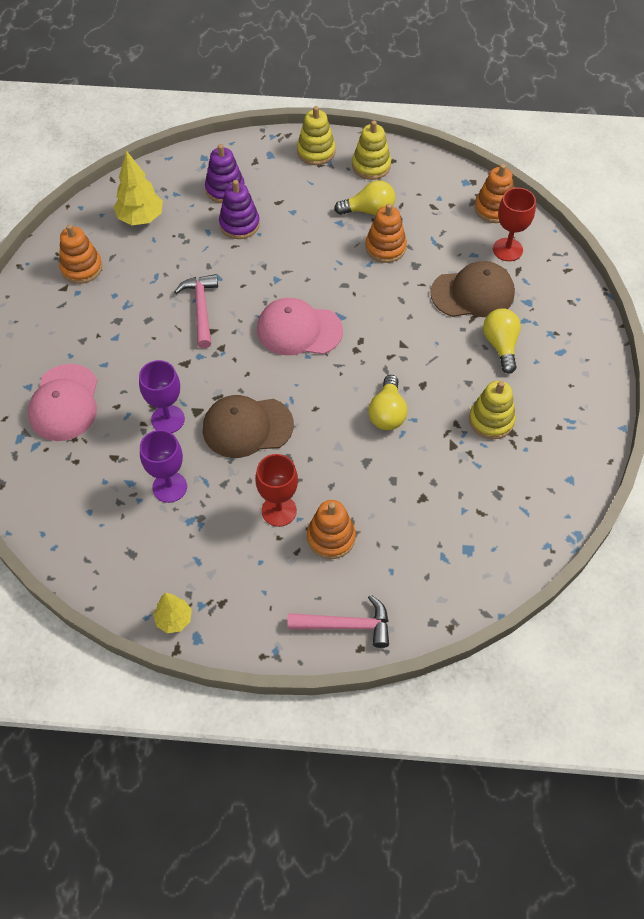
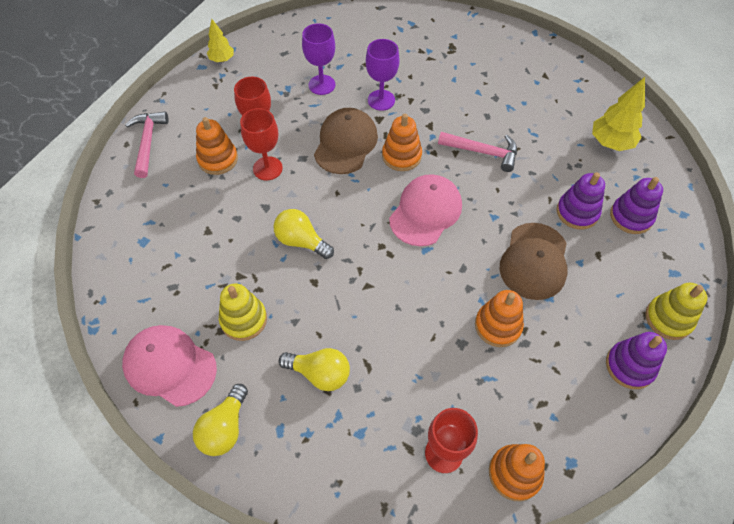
camera: 115 degrees right, 0 degrees up
(64, 403) = (429, 50): pink cap -> pink cap (170, 366)
(81, 268) = (563, 90): orange stacking toy -> orange stacking toy (401, 156)
(318, 483) = (267, 168): none -> red goblet
(346, 625) = (148, 142): pink hammer -> pink hammer turned 150 degrees clockwise
(369, 210) = (558, 333): yellow light bulb -> yellow light bulb (225, 428)
(371, 166) = (629, 366): yellow stacking toy -> purple stacking toy
(473, 293) = (398, 381): brown cap -> brown cap (534, 261)

